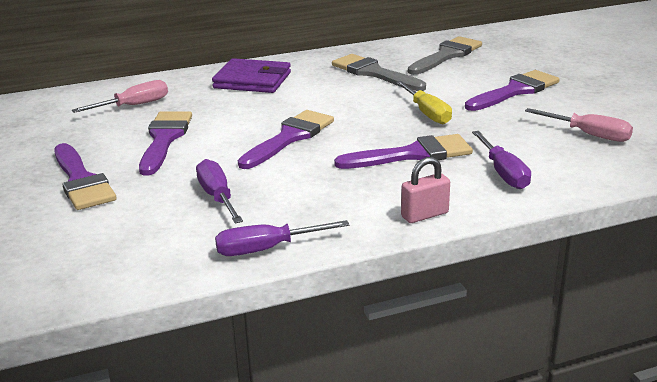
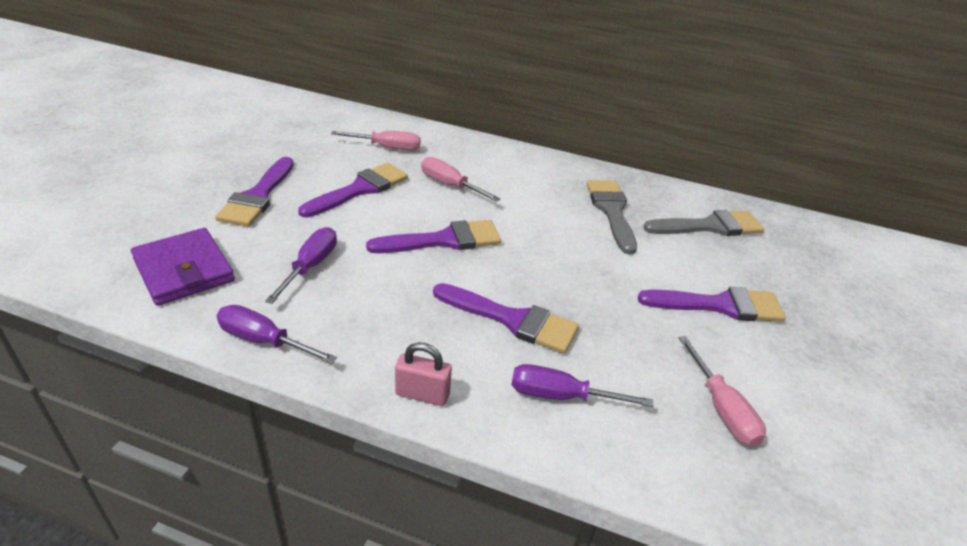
camera: 35 degrees right, 10 degrees up
(233, 106) = (450, 185): none -> pink screwdriver
(252, 80) = (502, 167): purple wallet -> purple wallet (184, 270)
(427, 113) = (594, 281): yellow screwdriver -> none
(503, 173) = (561, 396): purple screwdriver -> purple screwdriver turned 75 degrees clockwise

